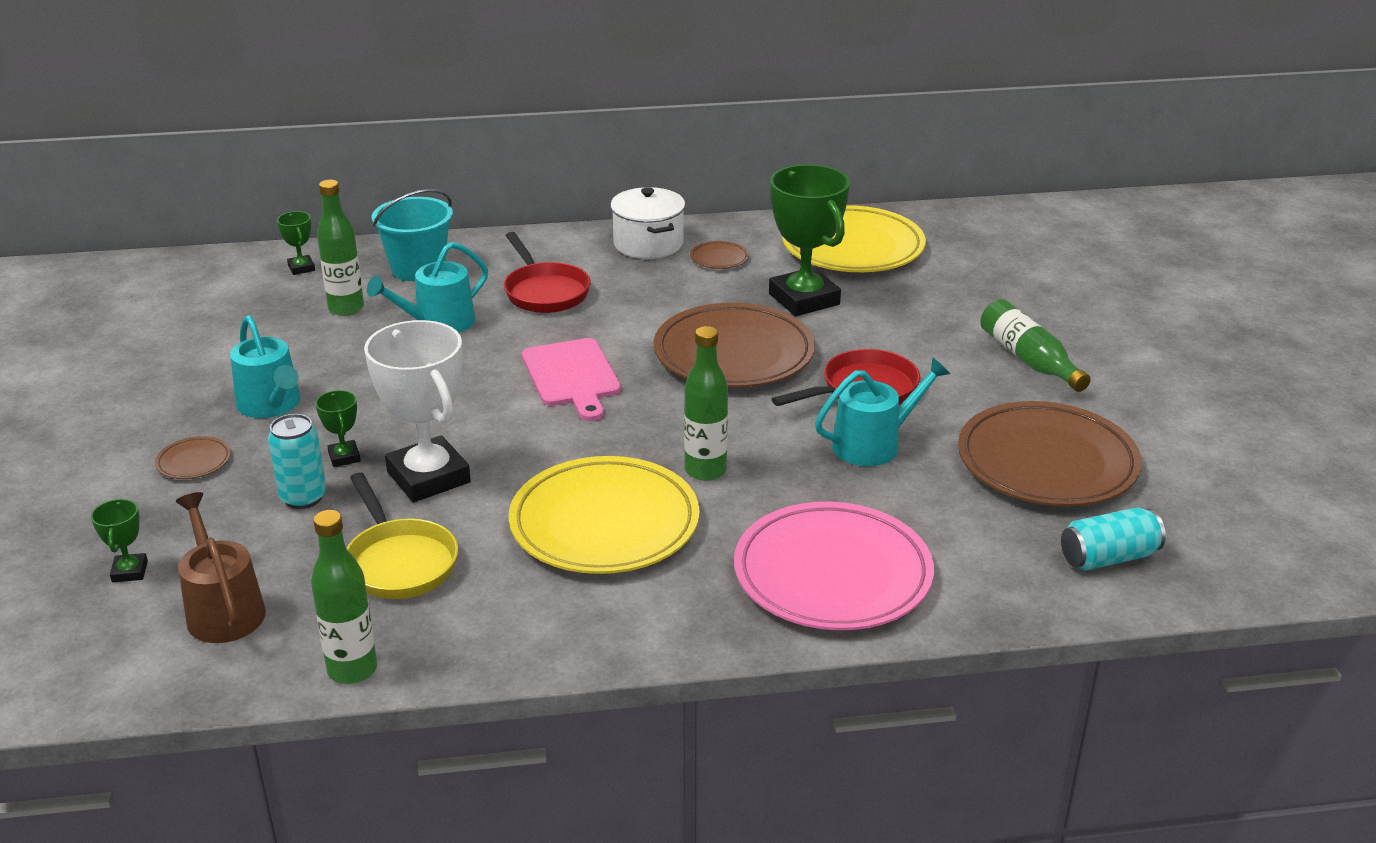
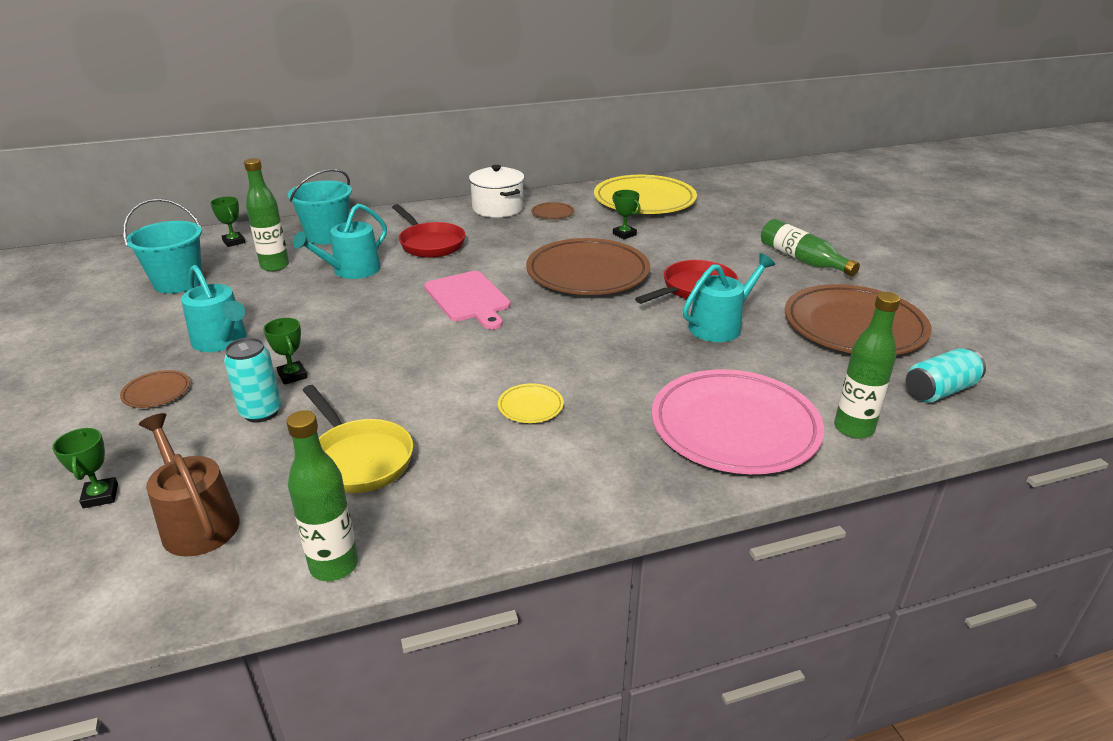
camera: 10 degrees left, 0 degrees up
(229, 321) = (178, 282): none -> turquoise bucket
(428, 477) = (369, 384): white trophy -> none
(604, 523) = (530, 406): yellow plate -> yellow plate, size x0.41
(705, 470) = (598, 357): green bottle -> green bottle (853, 428)
(804, 299) = (624, 234): green trophy -> green trophy, size x0.44

